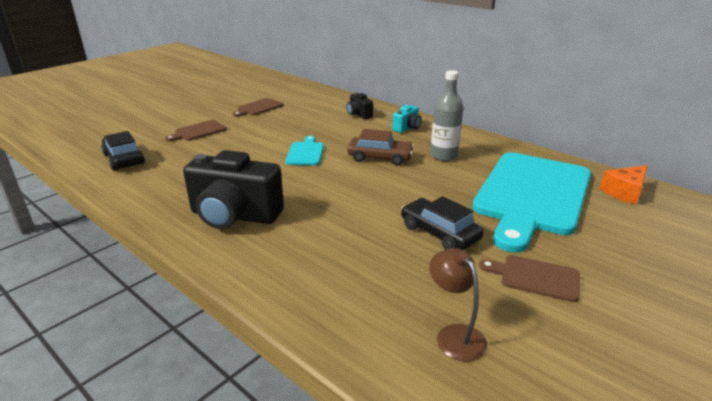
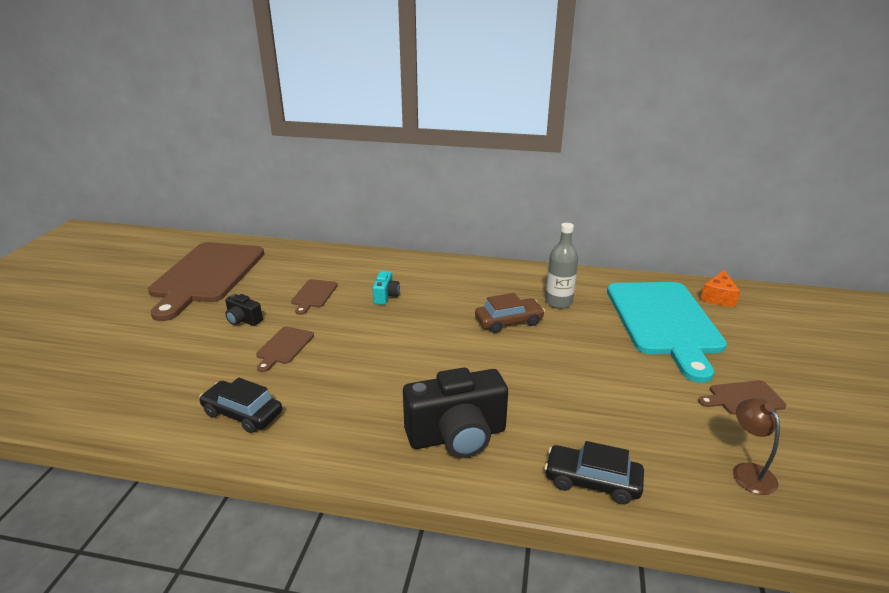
camera: 30 degrees left, 0 degrees up
(209, 83) = (206, 275): none -> brown cutting board
(305, 153) = (434, 338): turquoise cutting board -> none
(359, 114) = (430, 275): black camera -> black camera (243, 320)
(407, 128) = (493, 279): turquoise camera -> turquoise camera (386, 296)
(439, 233) = (642, 384): black car -> black car (592, 481)
(454, 335) = (748, 471): brown lamp -> brown lamp turned 45 degrees clockwise

